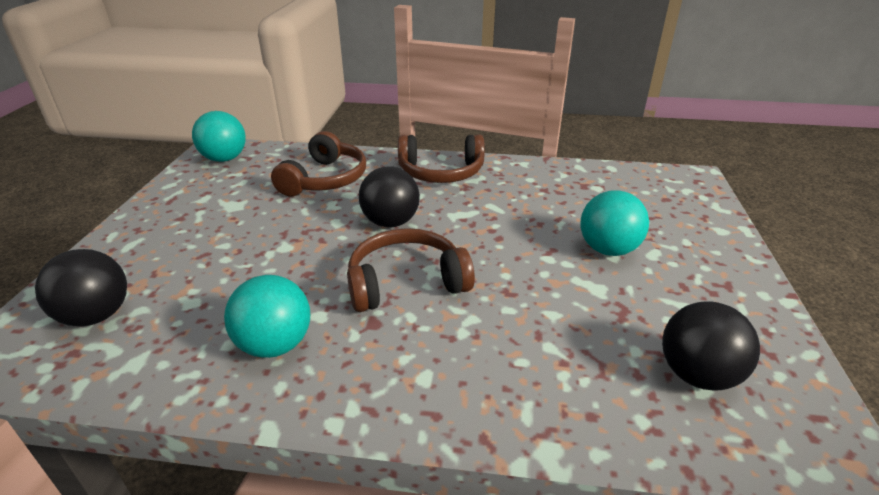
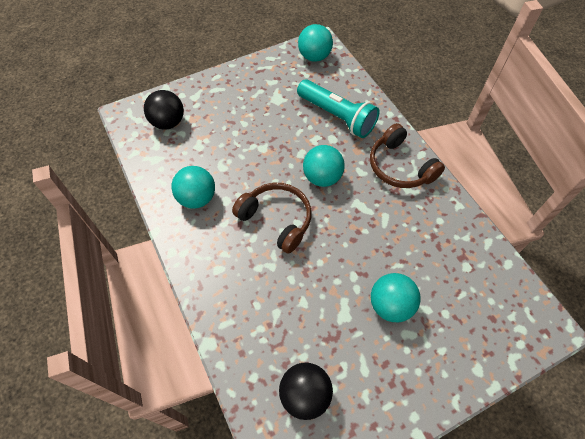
camera: 55 degrees right, 25 degrees up
(325, 179) = (337, 116): brown headphones -> turquoise flashlight
(390, 222) = (322, 177): black ball -> turquoise ball

